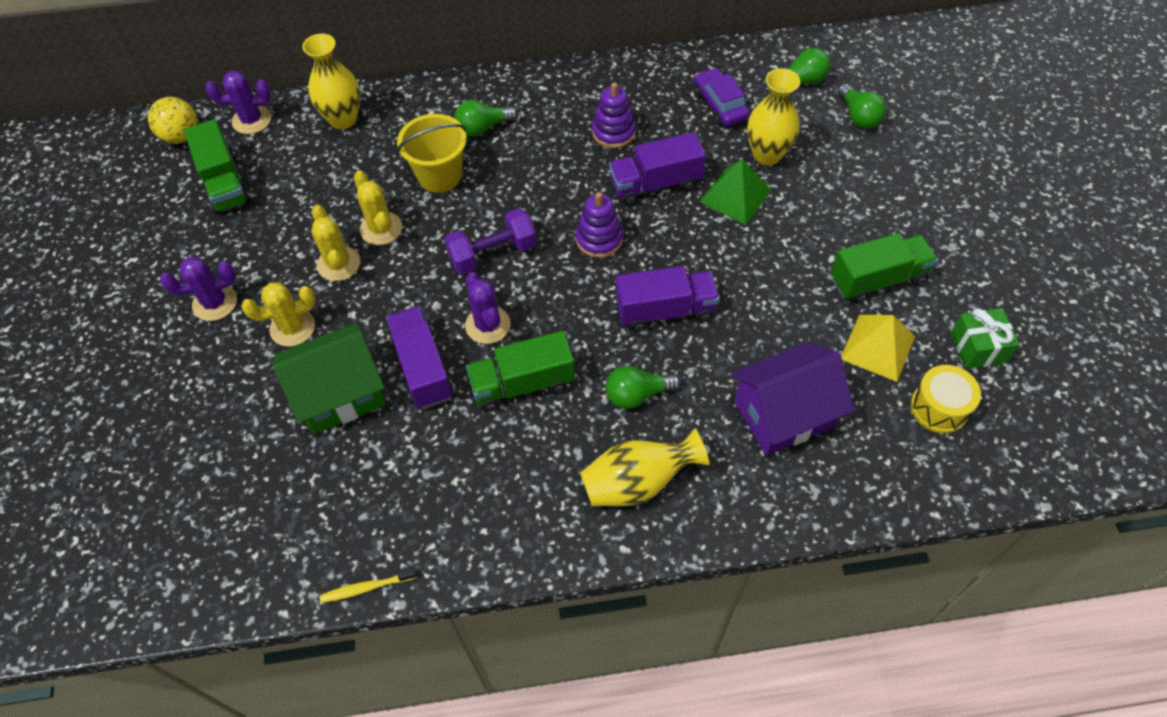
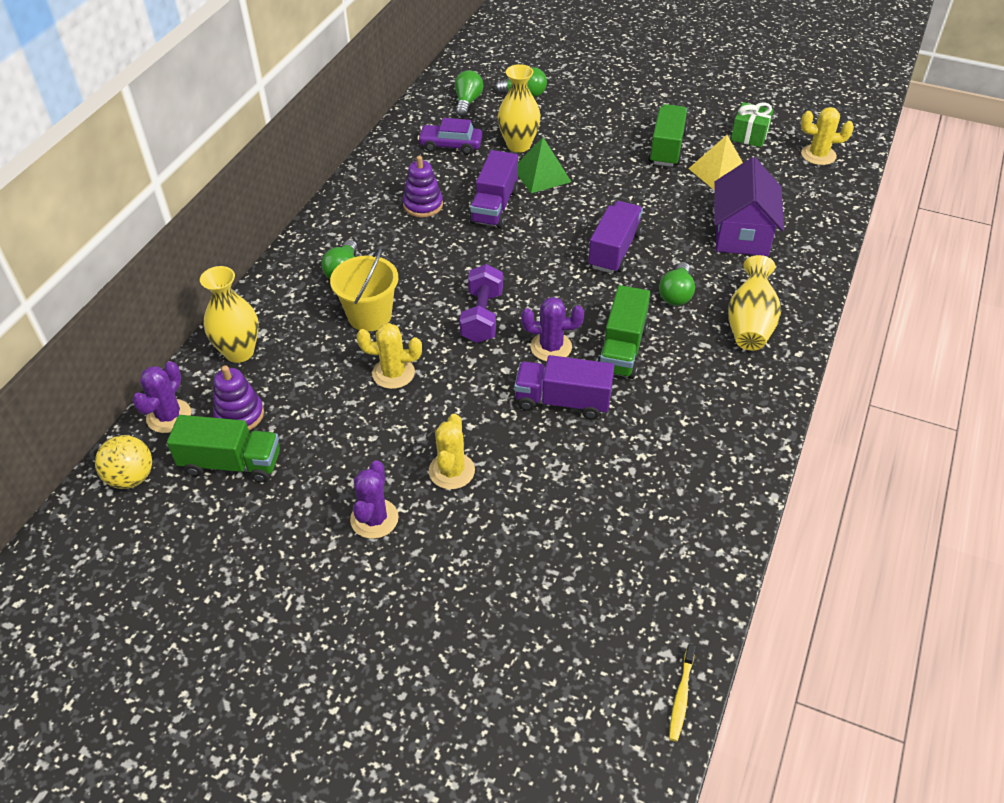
camera: 60 degrees left, 10 degrees down
(338, 264) = (407, 415): yellow cactus -> yellow cactus (818, 155)
(340, 394) = (549, 463): green house -> none
(366, 588) = (748, 512): yellow toothbrush -> yellow toothbrush (681, 696)
(599, 239) = (520, 255): purple stacking toy -> purple stacking toy (239, 415)
(939, 408) = (782, 170): yellow drum -> none

